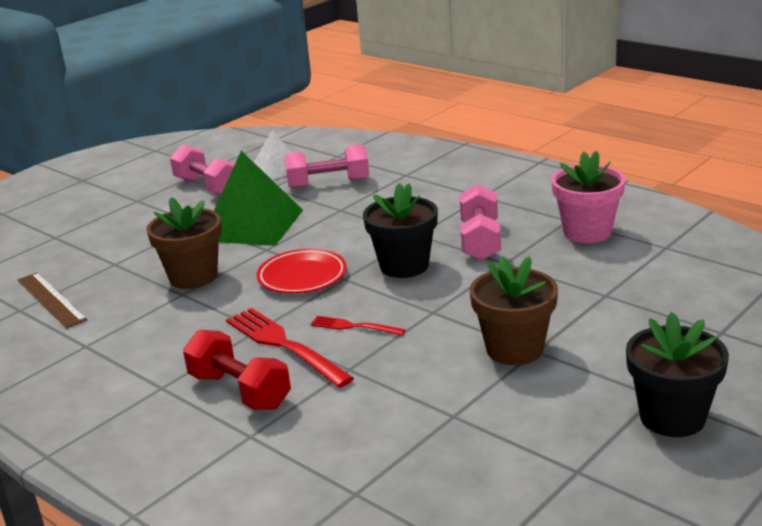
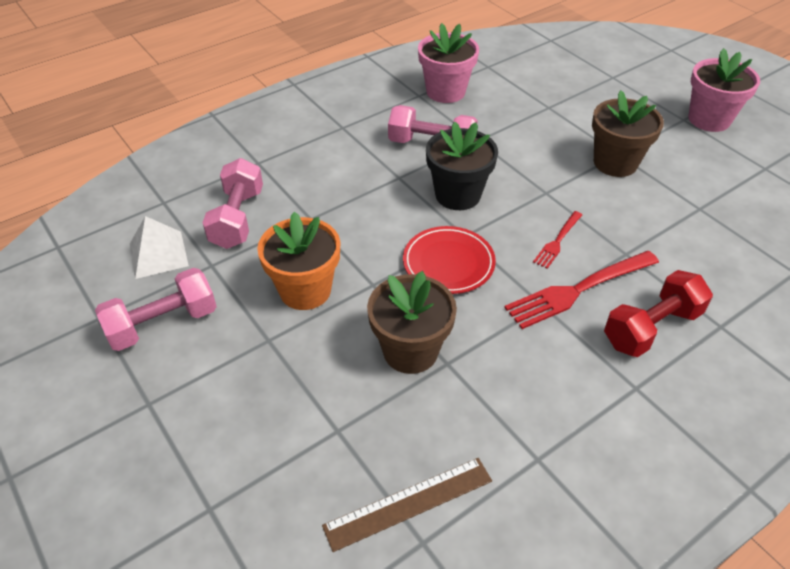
camera: 80 degrees left, 20 degrees up
(252, 225) = (305, 290): green pyramid -> orange flower pot
(672, 417) = (709, 119): black flower pot -> pink flower pot

